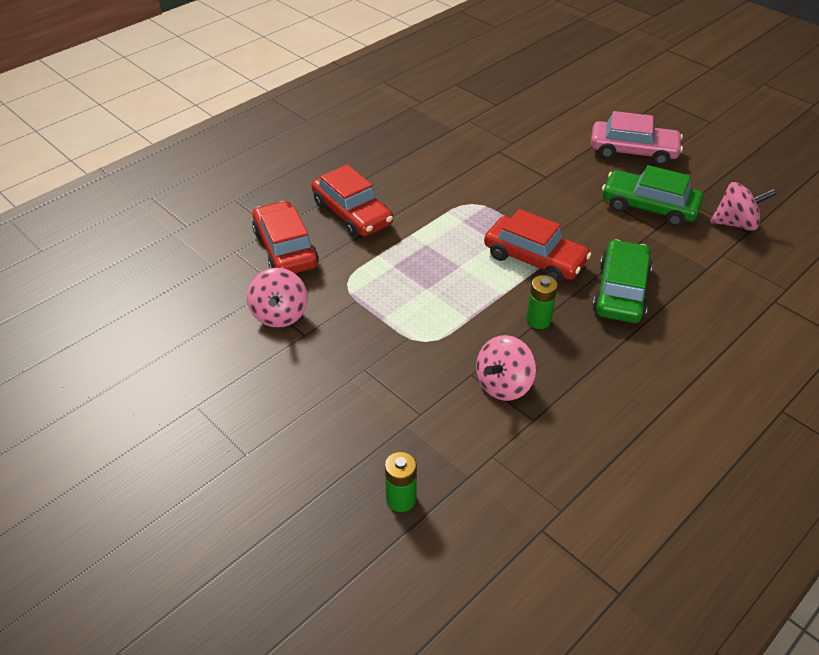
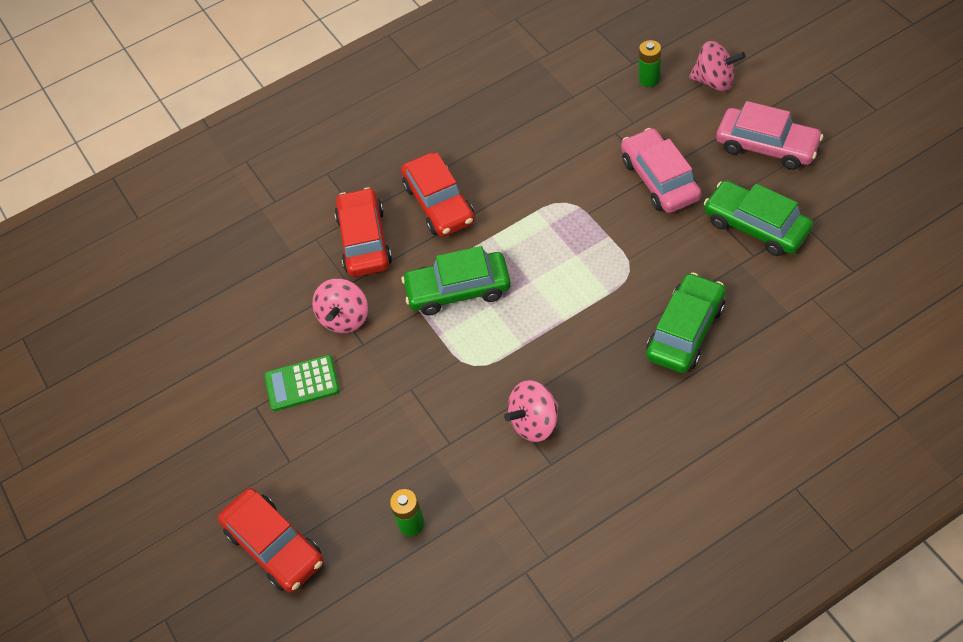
camera: 20 degrees right, 10 degrees up
(246, 377) = (302, 383): none -> green calculator
(390, 279) = (458, 290): none -> green car
(534, 259) = (609, 281): red car -> red car (274, 546)
(538, 320) = (590, 355): green battery -> green battery (649, 79)
(551, 180) = (660, 179): none -> pink car
(735, 224) = (844, 259): pink spinning top -> pink spinning top (714, 81)

